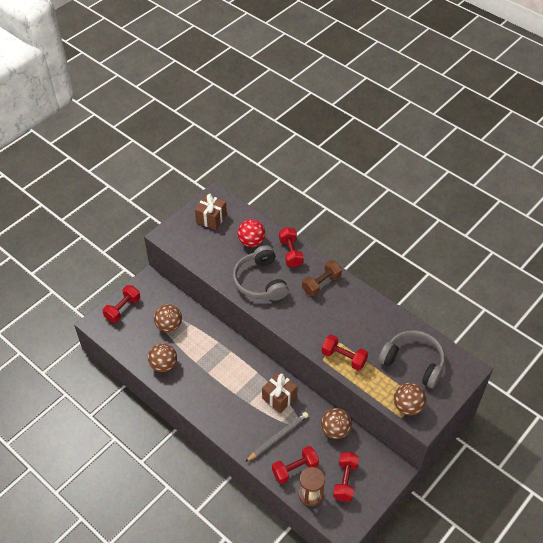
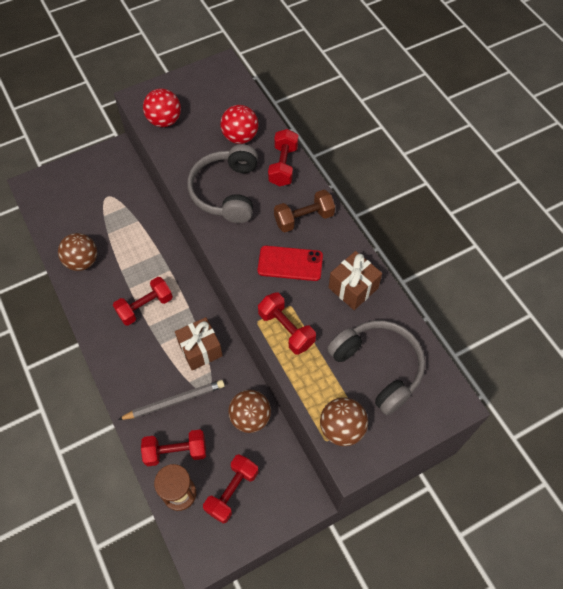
camera: 20 degrees right, 10 degrees up
(122, 309) = (69, 177): red dumbbell -> red dumbbell (145, 306)
(169, 326) = (112, 215): brown ball -> none
(192, 245) = (164, 120): none -> red ball
(211, 218) = (205, 93): brown gift -> brown gift (353, 288)
(326, 315) = (290, 263): none -> red phone

